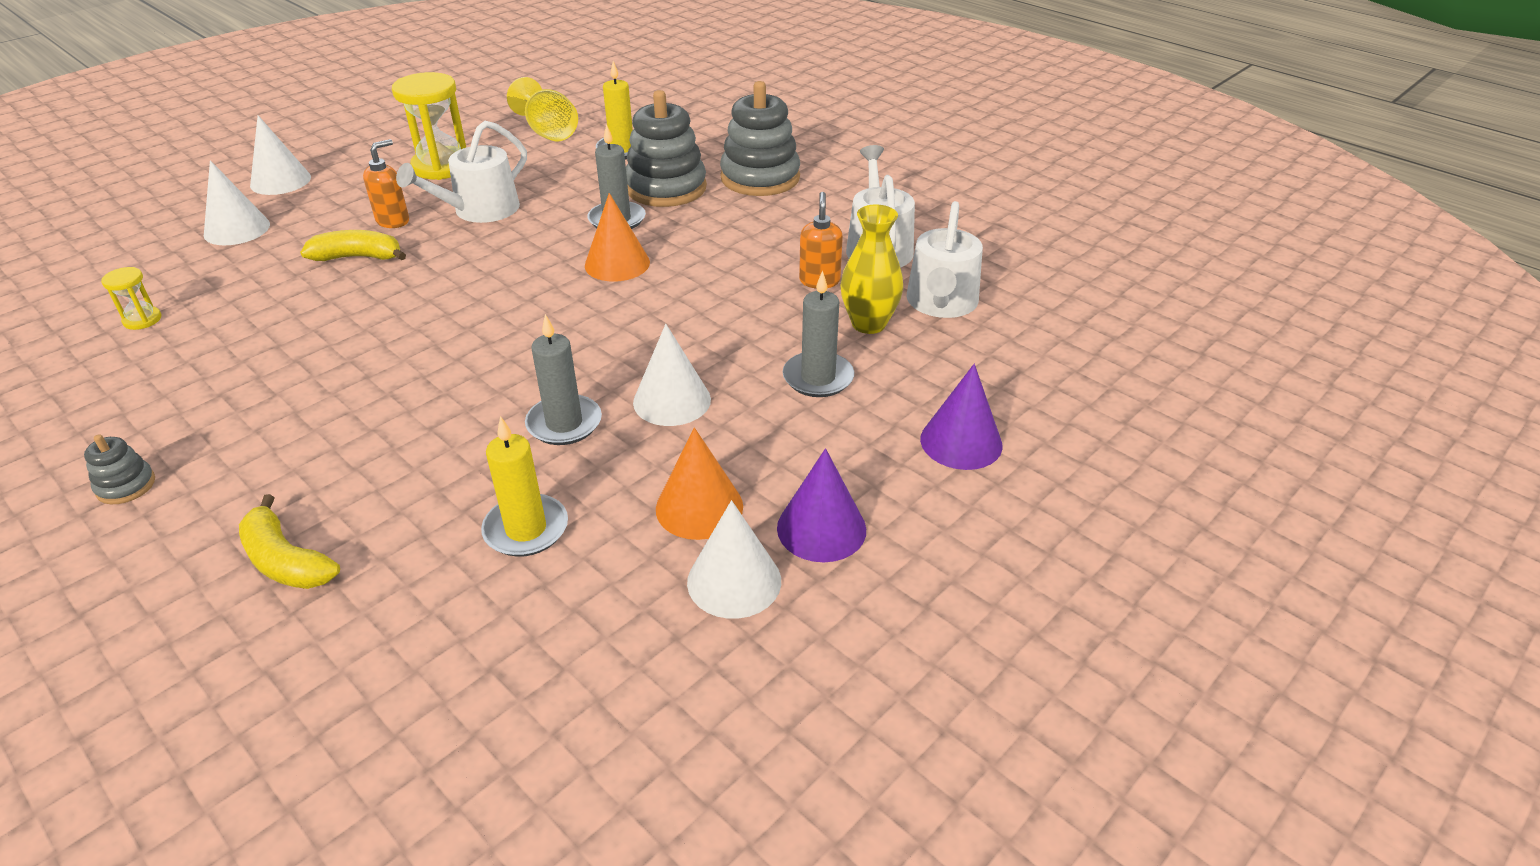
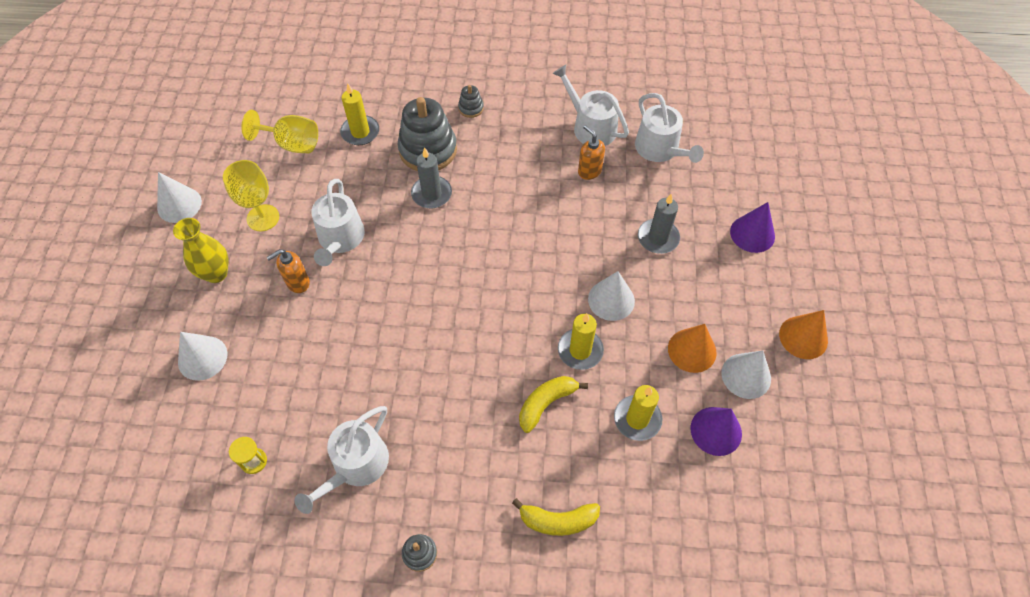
camera: 40 degrees left, 20 degrees up
(204, 377) = (356, 466): none -> white watering can
(280, 181) = (167, 300): white cone -> white cone (179, 204)
(358, 257) = (317, 324): yellow banana -> yellow banana (546, 403)
(393, 221) = (297, 283): orange soap dispenser -> orange soap dispenser turned 120 degrees counterclockwise
(442, 166) = (263, 218): yellow hourglass -> yellow goblet
(564, 423) = (580, 350): grey candle -> yellow candle
(617, 264) = (474, 228): orange cone -> orange cone (803, 337)
(760, 178) = (471, 108): grey stacking toy -> grey stacking toy, size x0.45
(821, 528) = (749, 323): purple cone -> purple cone (716, 431)
(868, 324) = (643, 186): yellow vase -> yellow vase (216, 273)

